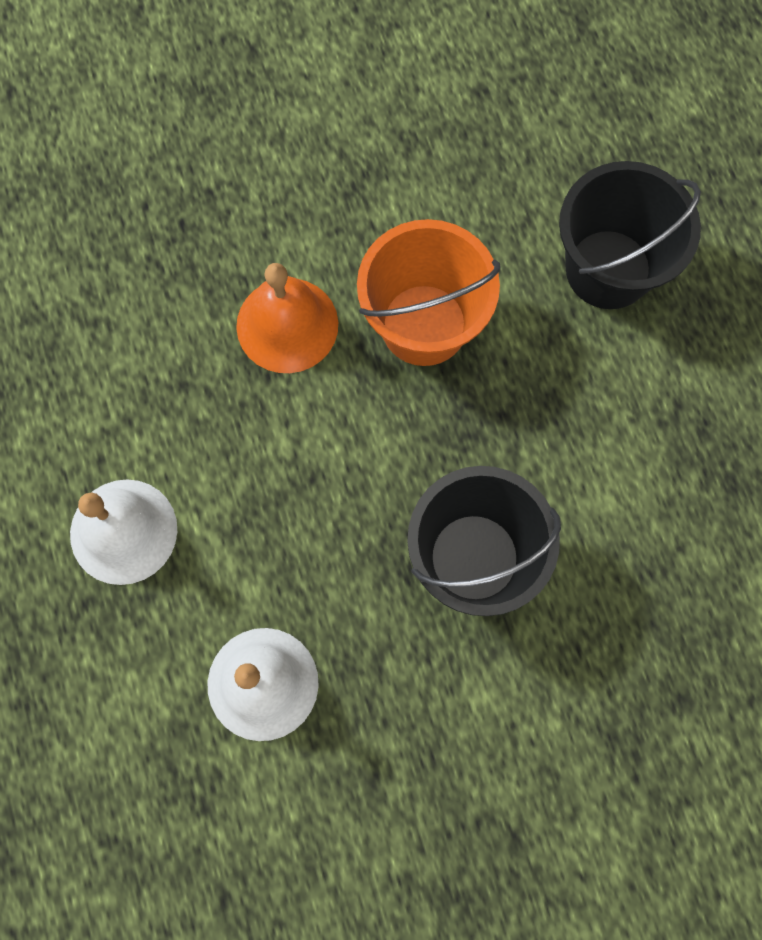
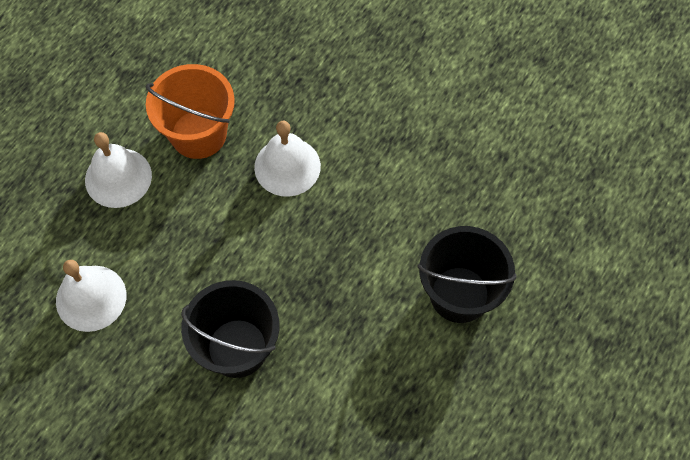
camera: 50 degrees right, 10 degrees down
(287, 325) = (287, 166): orange bell -> white bell
(424, 325) = (344, 228): orange bucket -> orange bucket (198, 134)

